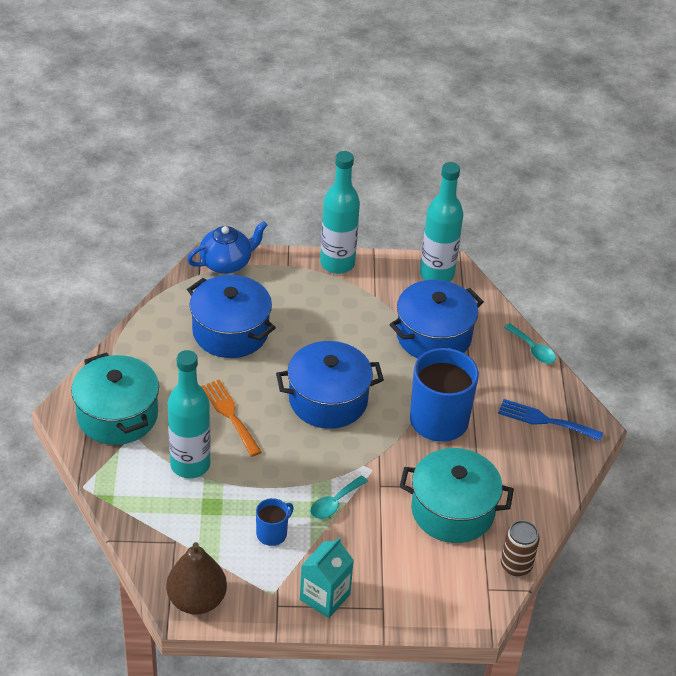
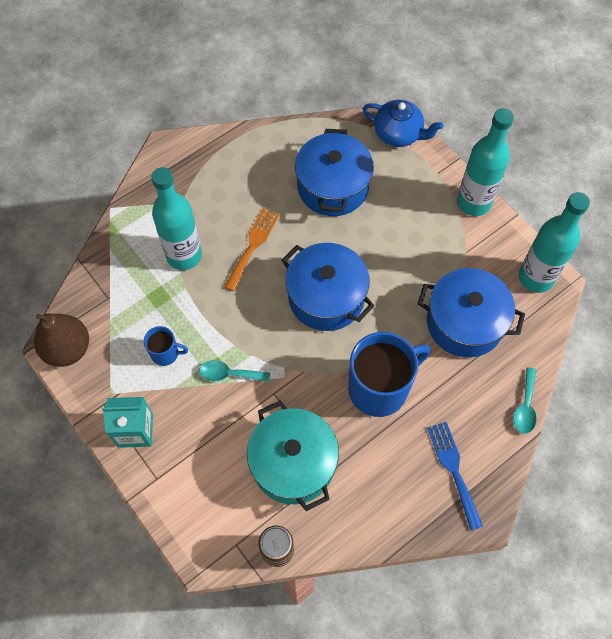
camera: 55 degrees right, 20 degrees up
(117, 415) = (190, 180): turquoise pot -> none

